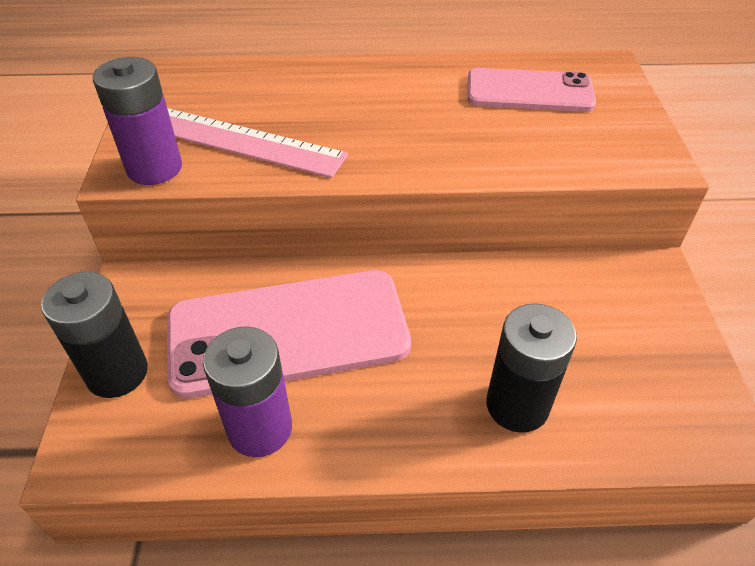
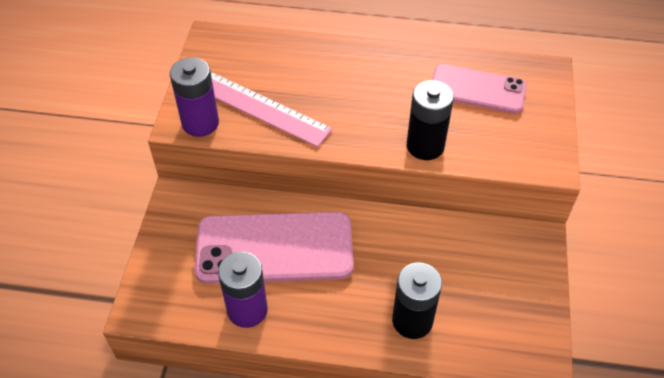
camera: 10 degrees right, 5 degrees up
(117, 373) = (163, 260): black battery -> black battery (425, 146)

